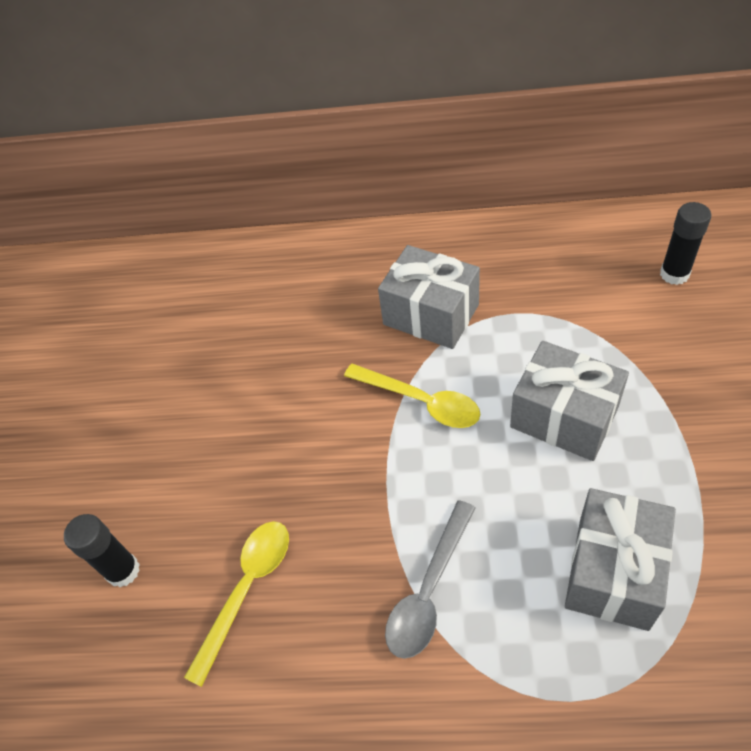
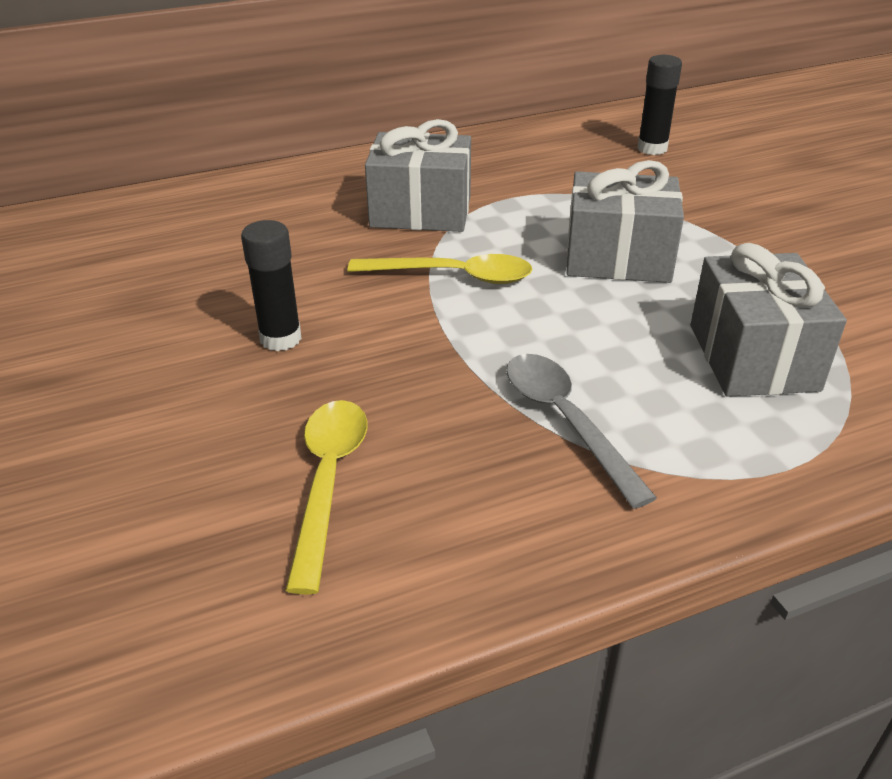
camera: 30 degrees left, 15 degrees down
(123, 571) = (126, 512): black glue stick -> black glue stick (280, 338)
(429, 590) = (565, 421): grey spoon -> grey spoon turned 150 degrees clockwise

